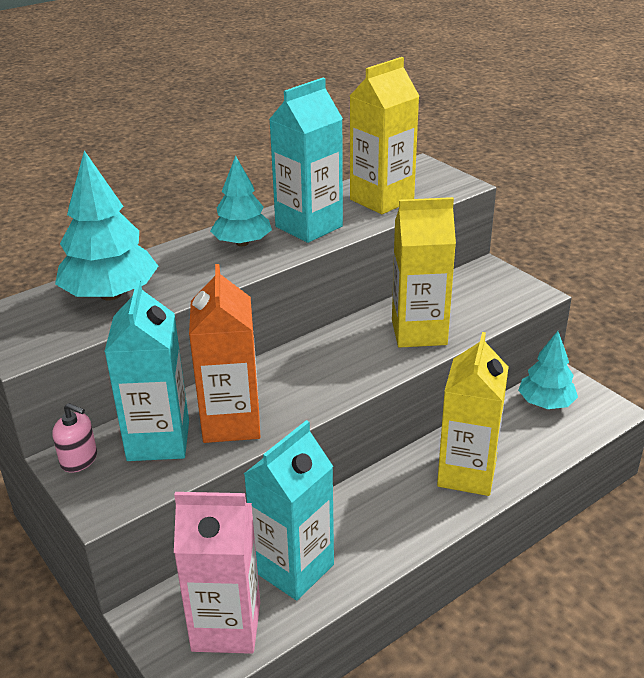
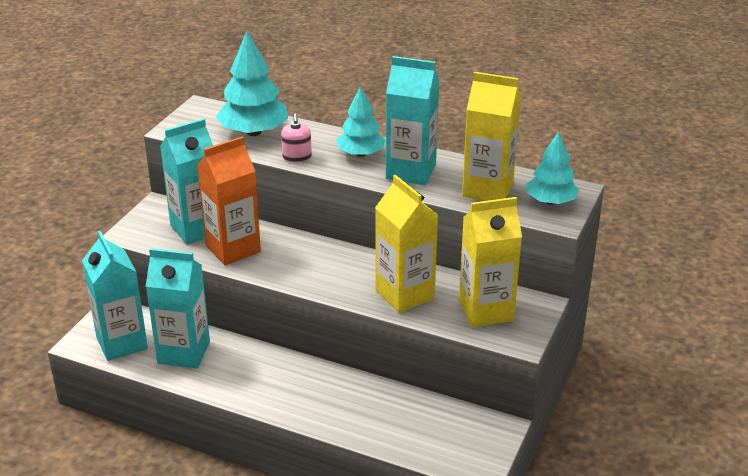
camera: 60 degrees right, 0 degrees up
(79, 459) = (161, 209): pink soap dispenser -> pink soap dispenser (297, 157)
(226, 626) = (122, 343): pink carton -> turquoise carton
(467, 474) = (331, 404): yellow carton -> yellow carton (486, 311)
(545, 403) = (456, 425): turquoise tree -> turquoise tree (551, 201)

